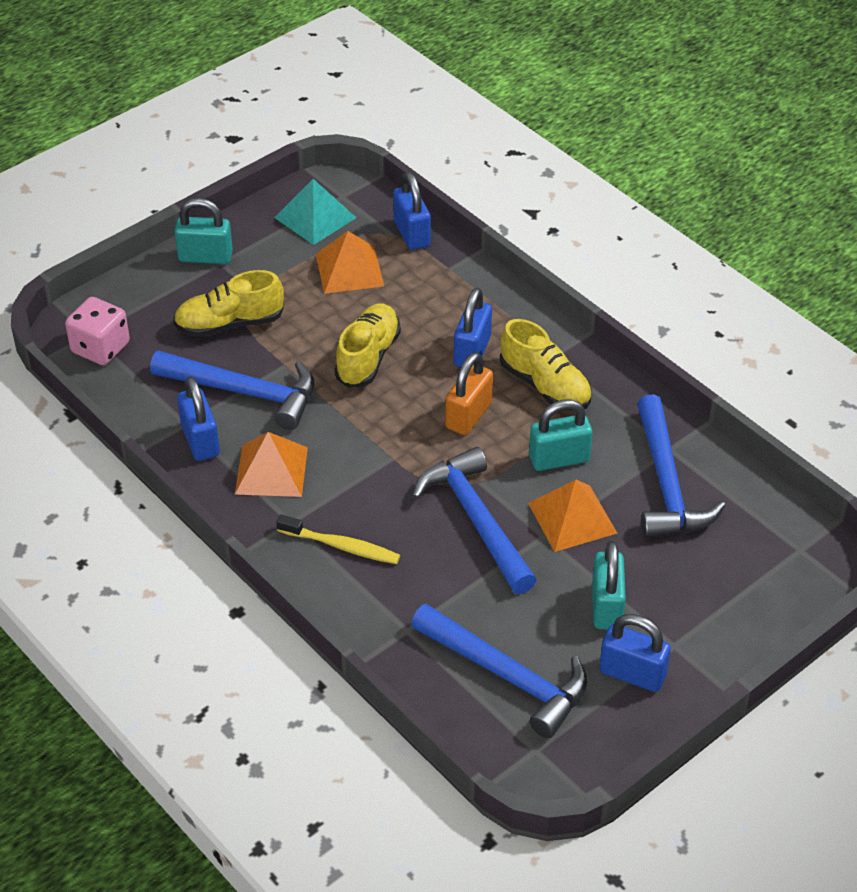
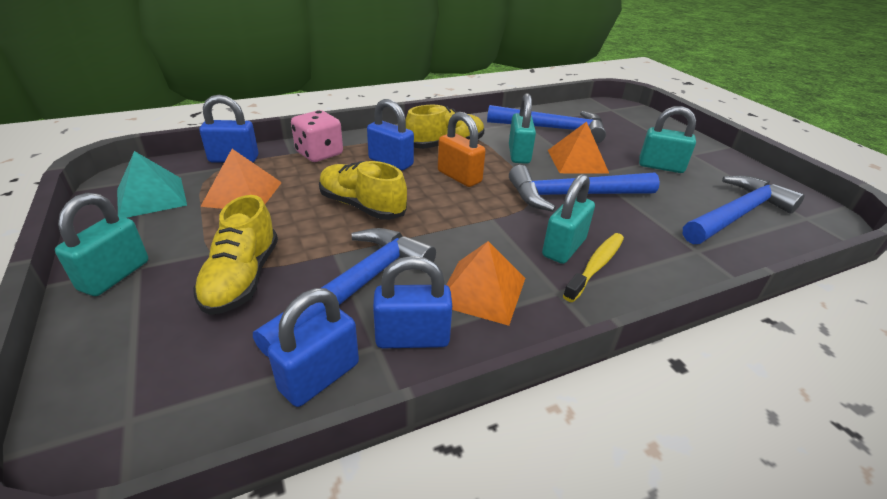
camera: 75 degrees left, 10 degrees down
(100, 348) = (171, 411): pink dice -> pink dice (319, 153)
(362, 520) = (563, 248): none -> turquoise padlock
(632, 673) = (720, 170): blue padlock -> blue padlock (319, 377)

